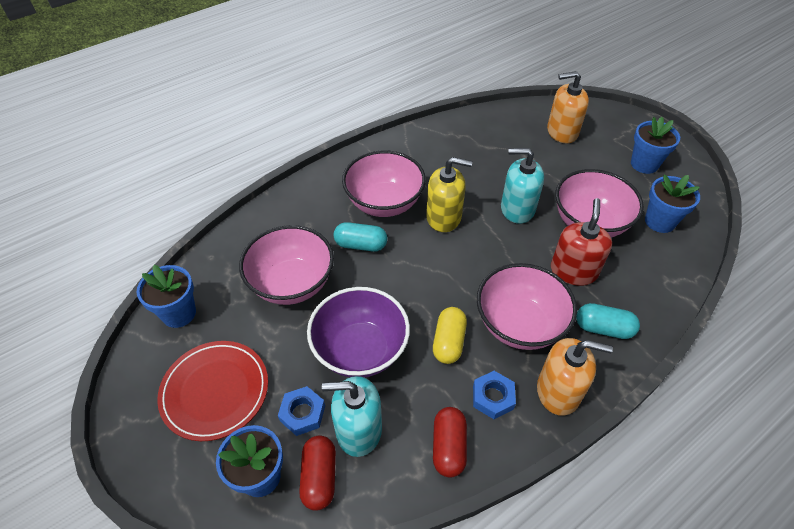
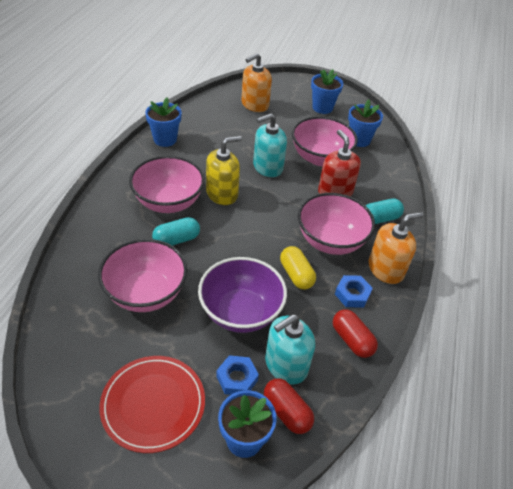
camera: 40 degrees left, 5 degrees down
(179, 313) = (64, 366): blue flower pot -> blue flower pot (165, 139)

